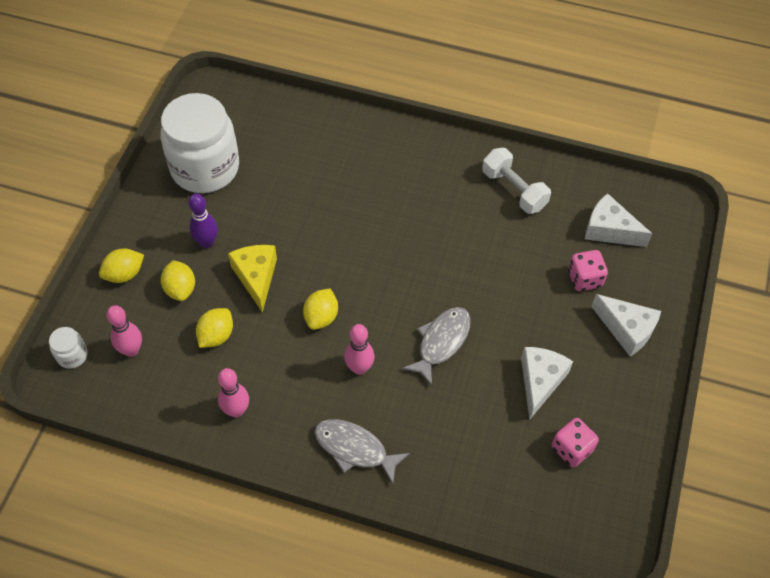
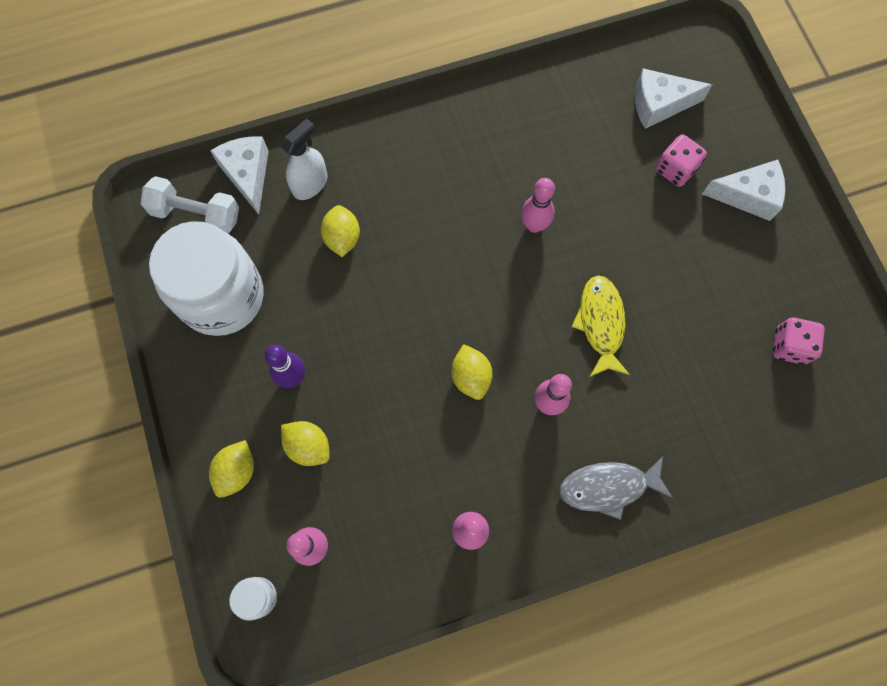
camera: 35 degrees left, 15 degrees up
(216, 336) = (386, 469): yellow lemon -> yellow lemon (342, 238)
(256, 277) = (374, 380): yellow cheese -> none
(318, 136) = (310, 184): none -> white spray bottle
(441, 342) = (600, 323): grey fish -> yellow fish
(448, 251) = (534, 225): none -> pink bowling pin
(514, 190) = (544, 119): white dumbbell -> white dumbbell (196, 214)
(540, 382) = (715, 300): white cheese -> white cheese (248, 174)

